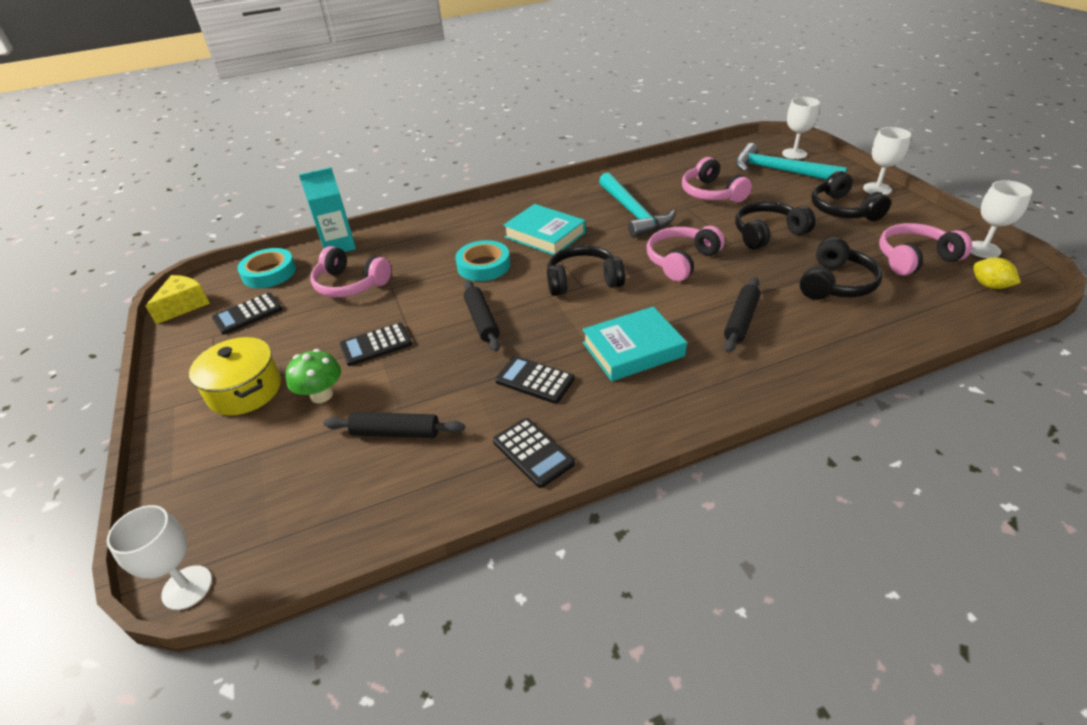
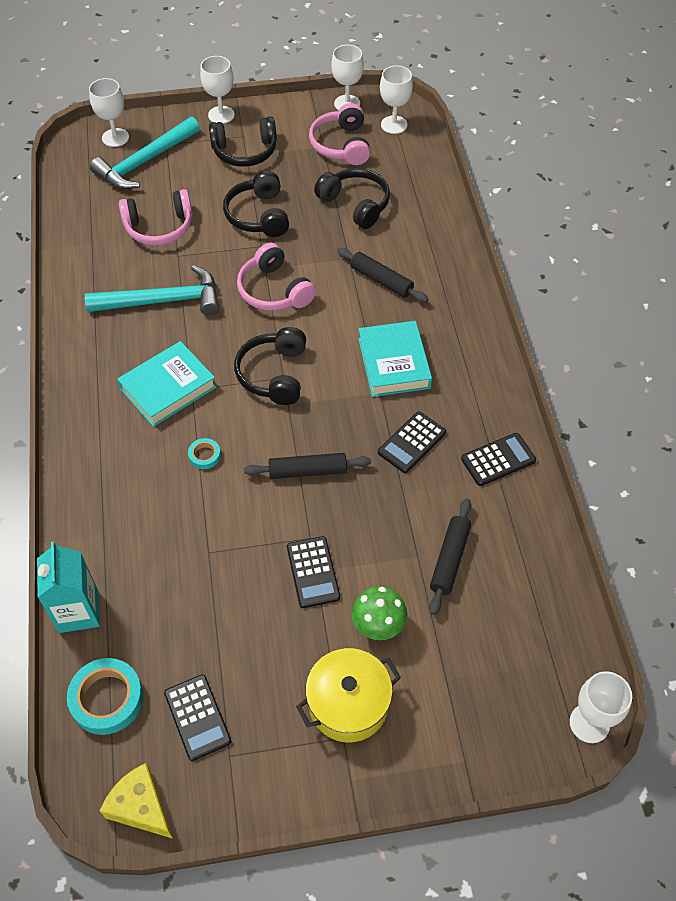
camera: 80 degrees left, 15 degrees up
(350, 284) = (181, 597): pink headphones -> none
(483, 266) = (204, 455): turquoise tape -> turquoise tape, size x0.51
(989, 286) = (394, 125): yellow lemon -> white goblet

